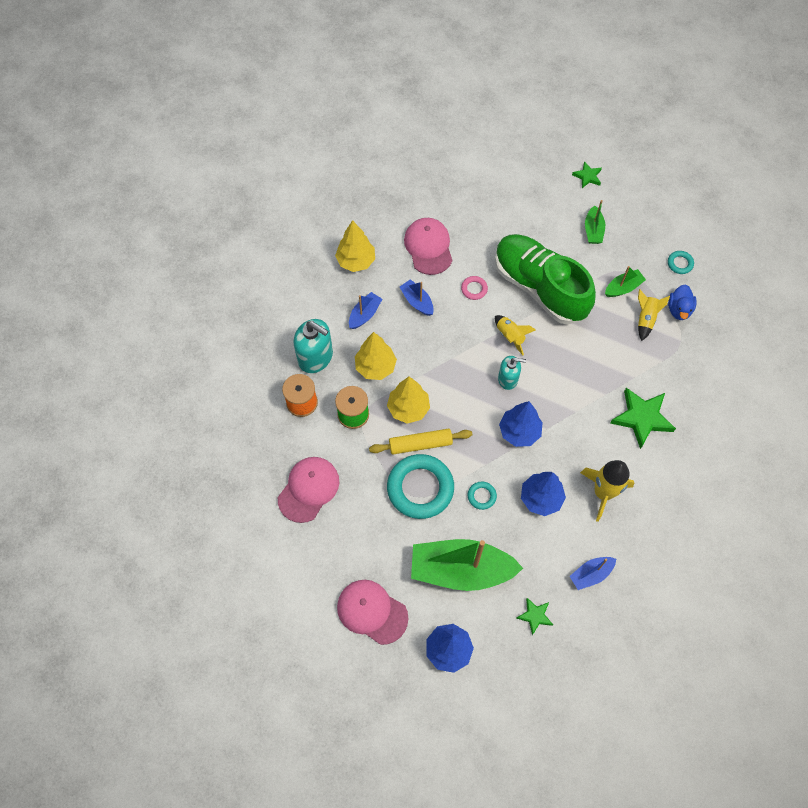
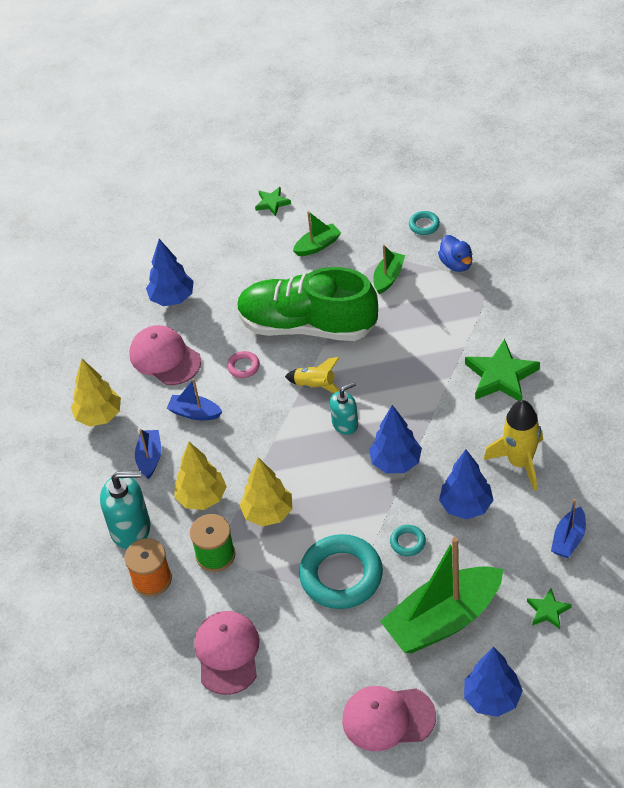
camera: 30 degrees left, 15 degrees down
(420, 444) = (308, 537): yellow rolling pin -> none
(466, 205) = (172, 298): none -> blue tree
(593, 230) = (317, 245): green boat -> green boat turned 90 degrees counterclockwise
(645, 319) = (432, 290): yellow rocket -> none

